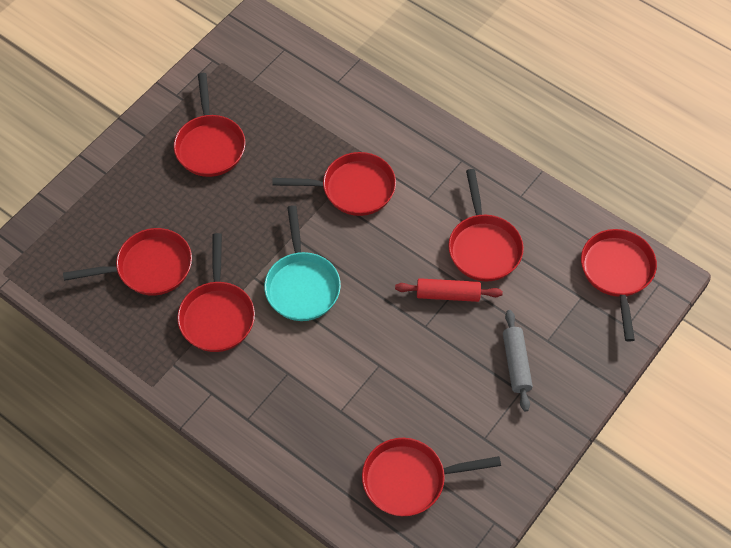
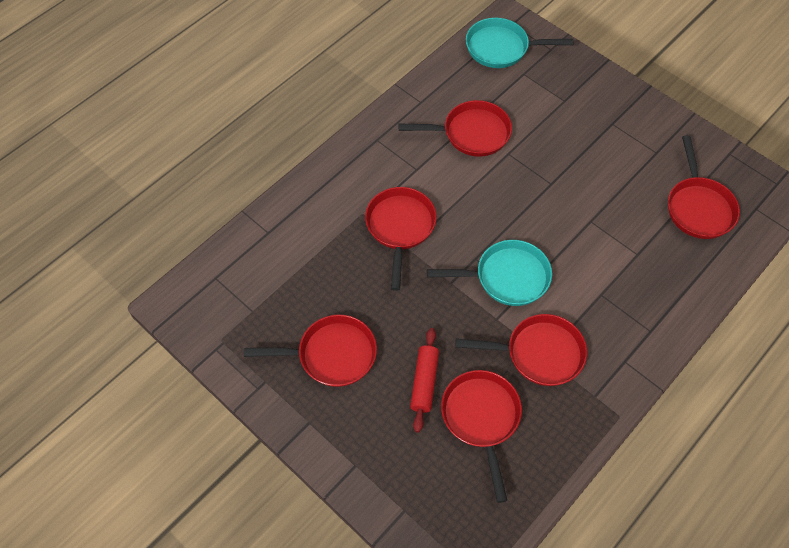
camera: 85 degrees left, 0 degrees up
(448, 294) = (519, 164): red rolling pin -> red rolling pin (424, 382)
(516, 364) = (586, 123): grey rolling pin -> none
(617, 273) = (501, 48): red pan -> turquoise pan

